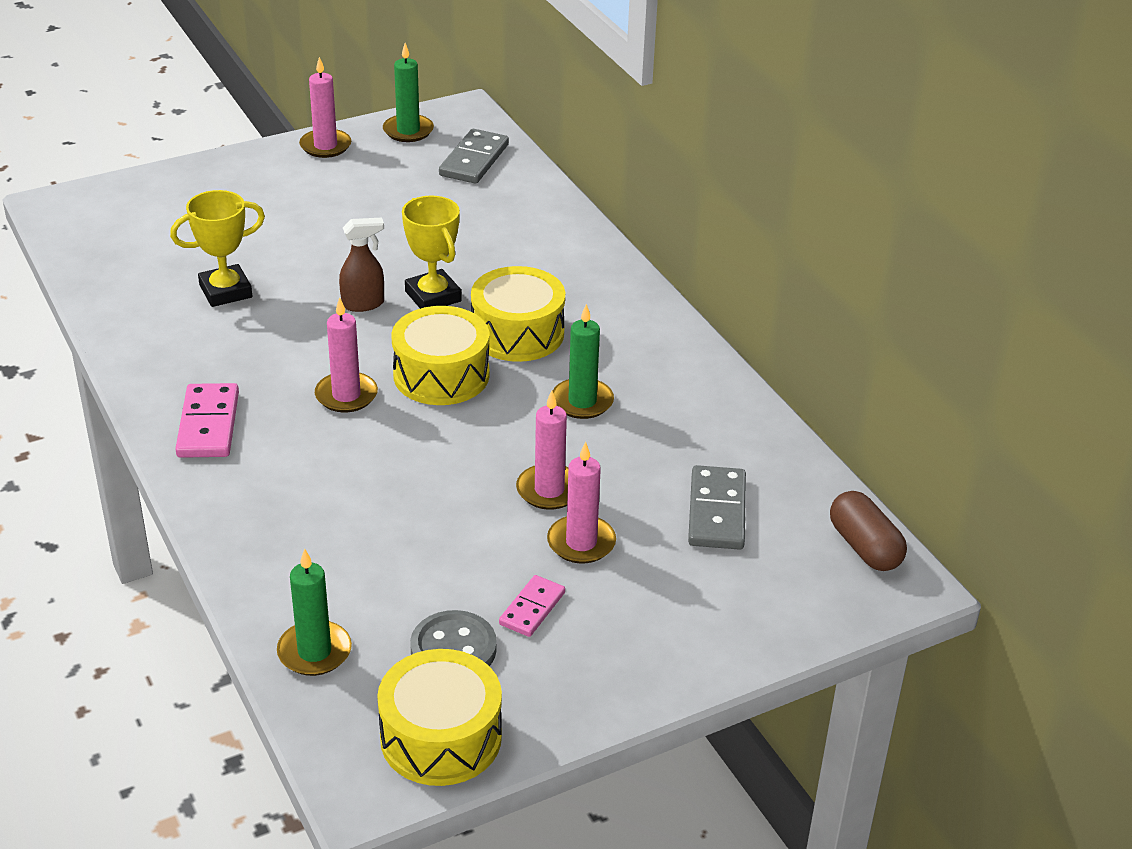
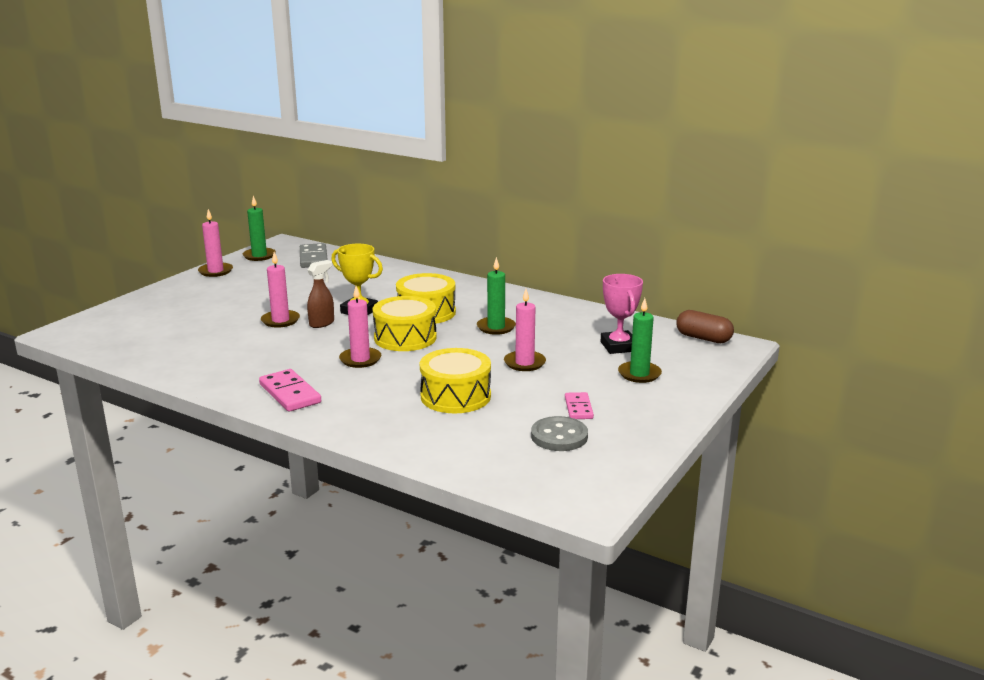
camera: 30 degrees left, 15 degrees down
(225, 291) = (228, 339): yellow trophy -> none
(314, 652) = (483, 463): green candle -> green candle (639, 374)
(441, 737) = (601, 472): yellow drum -> yellow drum (455, 396)
(581, 542) = (568, 377): pink candle -> pink candle (280, 320)
(716, 511) = (619, 346): grey domino -> pink trophy

